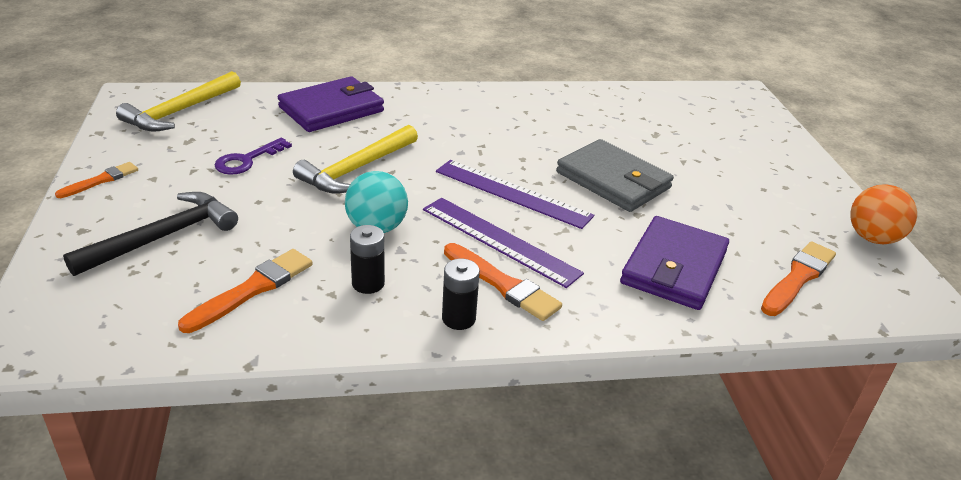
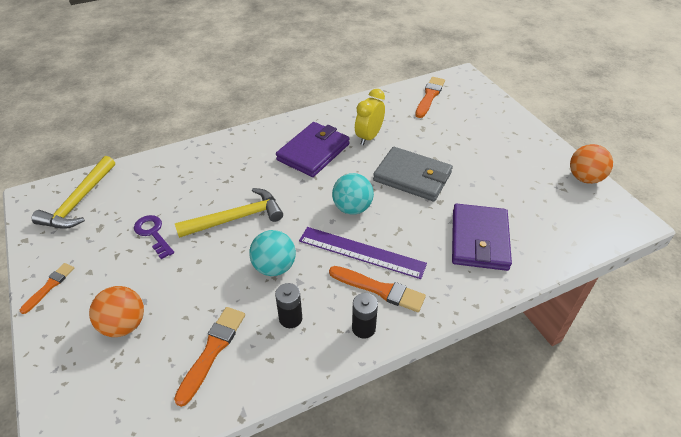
camera: 15 degrees left, 10 degrees up
(163, 237) = (124, 325): black hammer -> orange ball
(247, 160) = (153, 233): purple key -> purple key turned 120 degrees clockwise
(332, 109) = (193, 167): purple wallet -> purple wallet (313, 152)
(356, 169) = (236, 218): yellow hammer -> yellow hammer turned 135 degrees counterclockwise
(512, 193) = (352, 208): purple ruler -> turquoise ball
(575, 127) = (369, 137): none -> yellow clock
(798, 278) = (554, 224): orange brush -> orange brush (429, 96)

